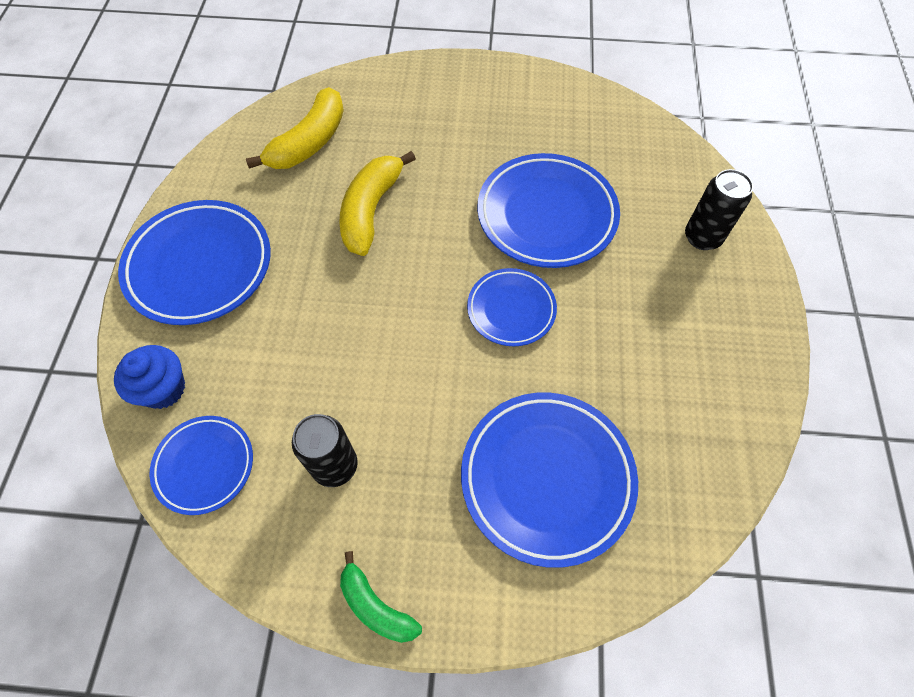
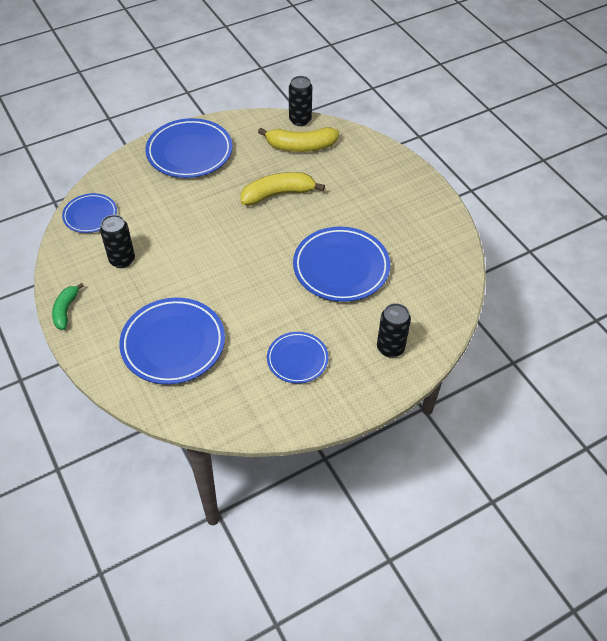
camera: 55 degrees right, 10 degrees down
(163, 389) = (117, 180): blue cupcake -> none
(262, 118) = (300, 120): none -> black can
(511, 309) = (263, 282): blue plate -> blue plate (297, 359)

